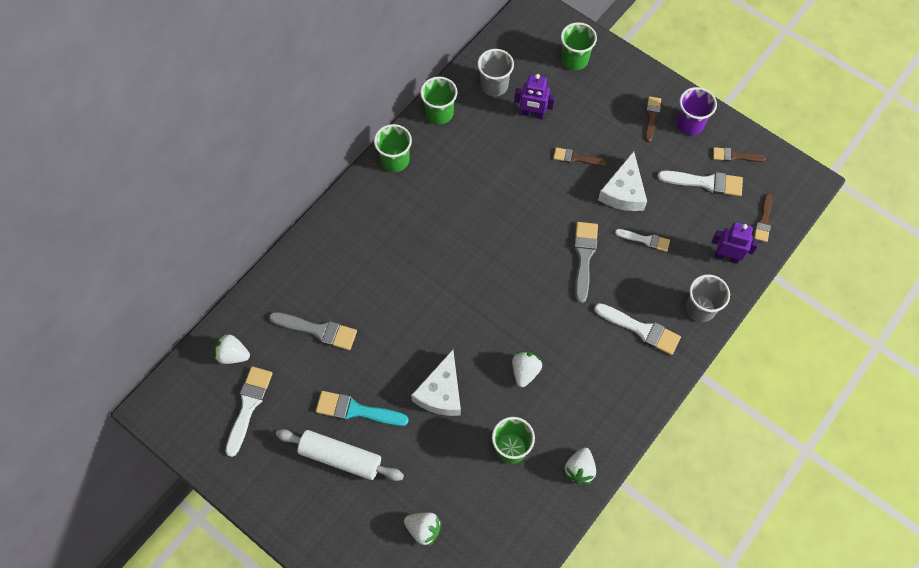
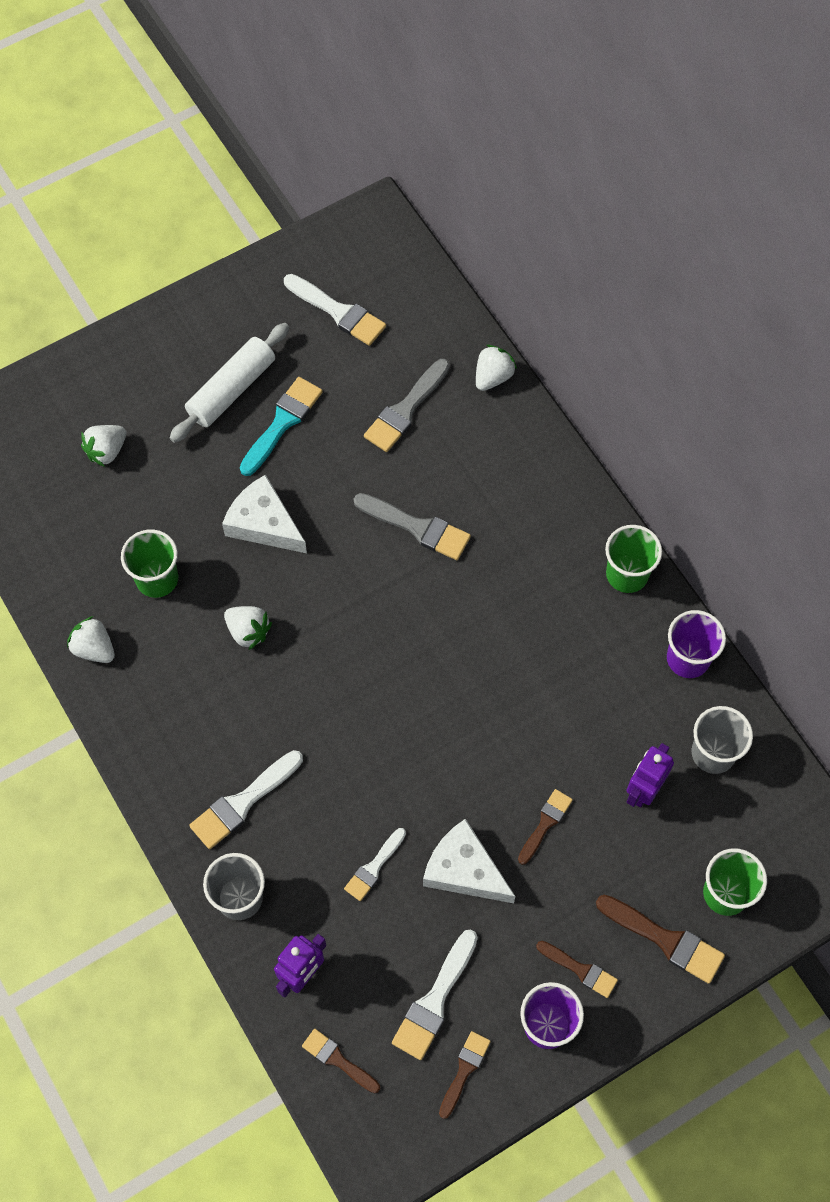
camera: 110 degrees right, 0 degrees up
(233, 355) = (411, 311): white strawberry -> white strawberry (493, 377)
(439, 113) = (688, 658): green cup -> purple cup
(584, 257) = (380, 770): grey brush -> grey brush (417, 527)
(614, 81) = (665, 939): none -> brown brush

